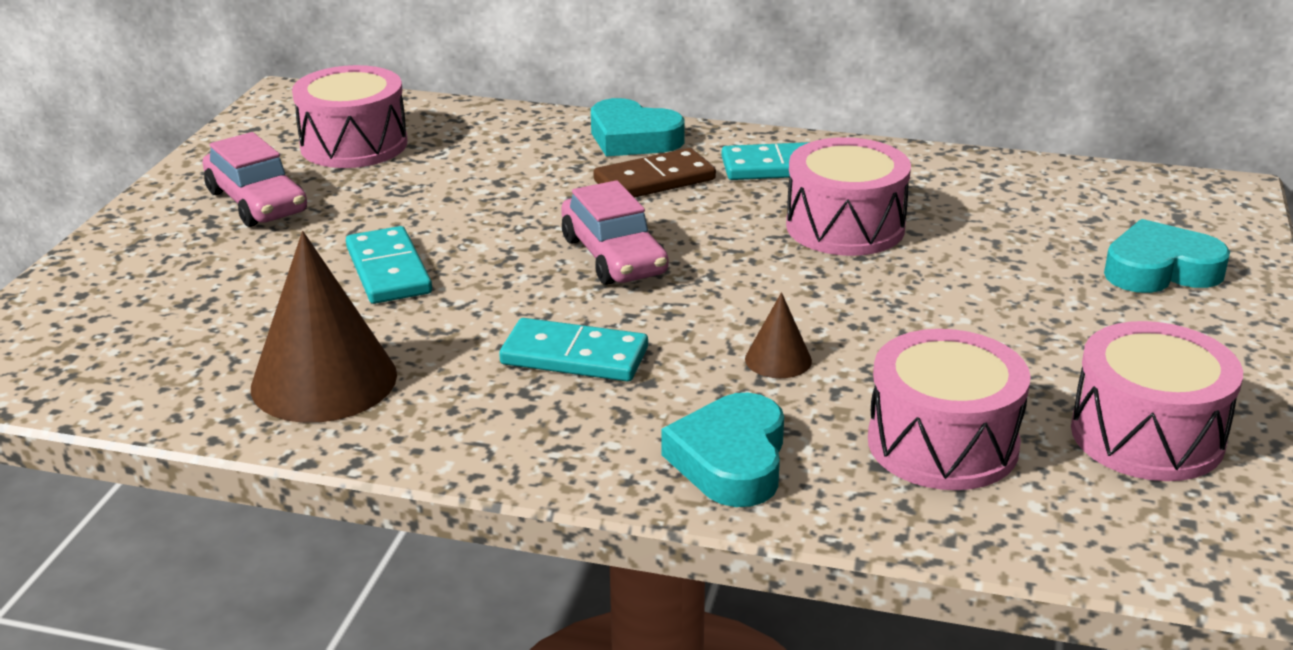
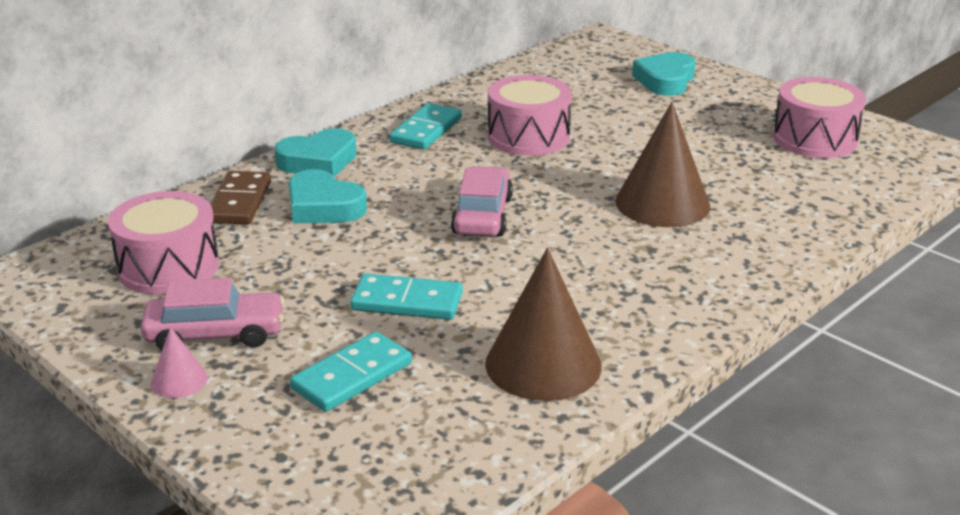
camera: 60 degrees left, 0 degrees up
(171, 213) = (179, 380): none -> pink cone
(574, 356) = (599, 264): turquoise domino -> turquoise domino (352, 376)
(613, 256) = (482, 215): pink car -> pink car turned 90 degrees counterclockwise
(654, 180) = (392, 172): brown domino -> brown domino (239, 202)
(731, 460) = (757, 248): turquoise heart -> turquoise heart (323, 206)
(778, 359) = (662, 203): brown cone -> brown cone, size x2.13
(942, 444) = (785, 188): pink drum -> none

